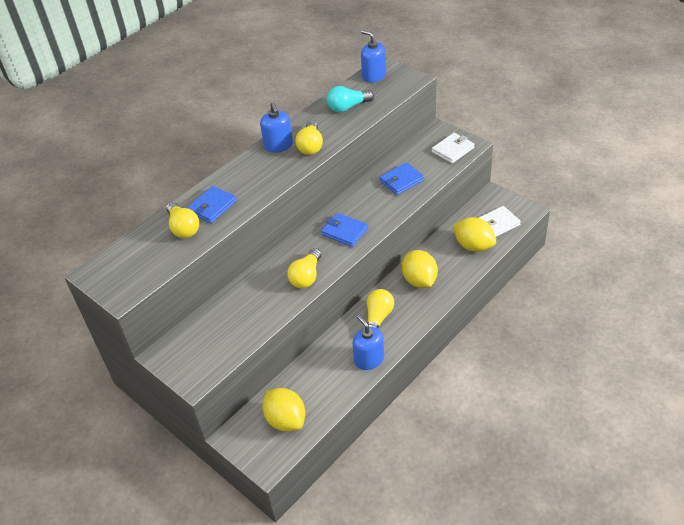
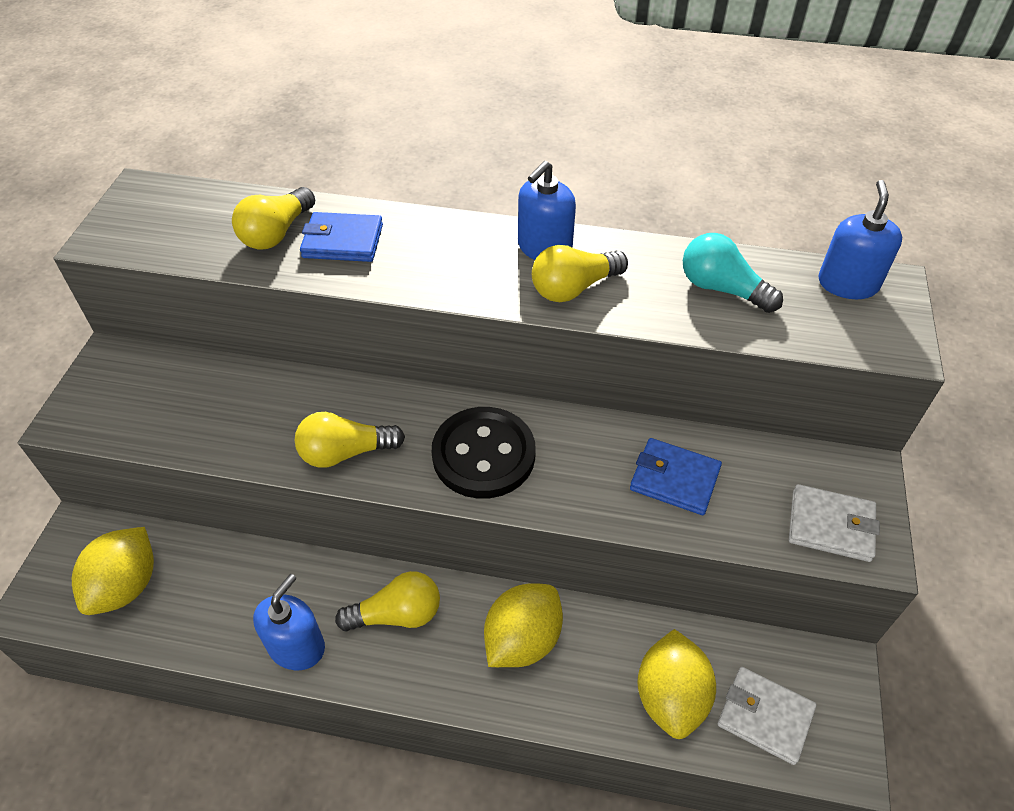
camera: 55 degrees right, 5 degrees up
(344, 231) = (483, 455): blue wallet -> black button

